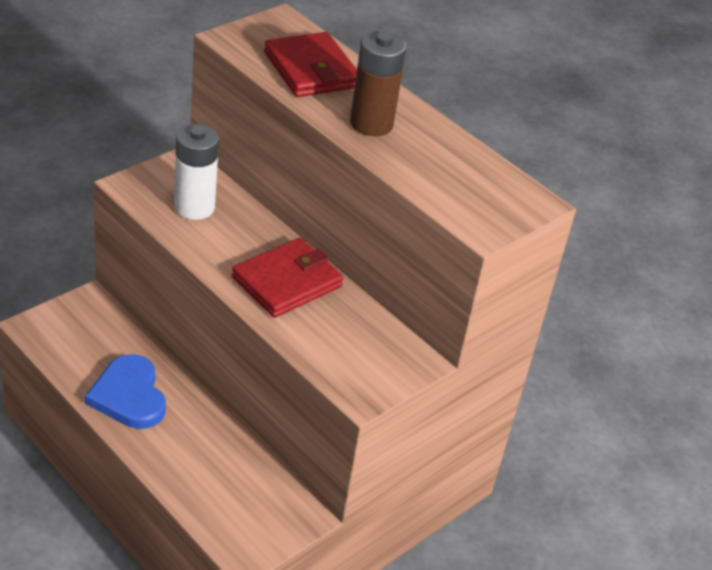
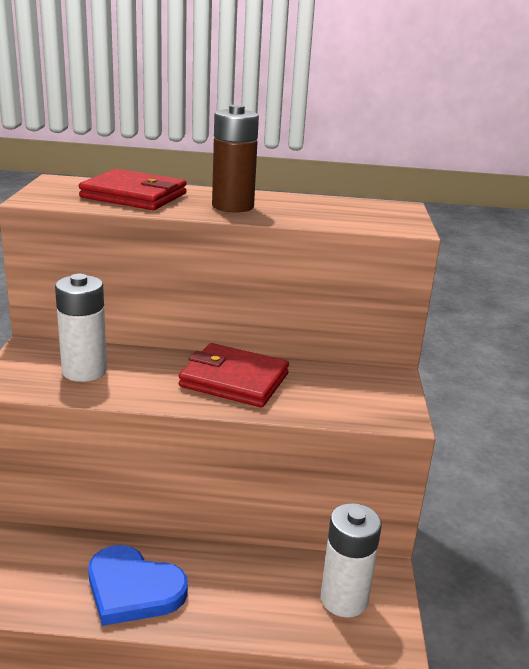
camera: 40 degrees left, 15 degrees down
(250, 507) = (344, 599): none -> white battery
(287, 282) = (234, 380): red wallet -> red wallet turned 75 degrees counterclockwise

